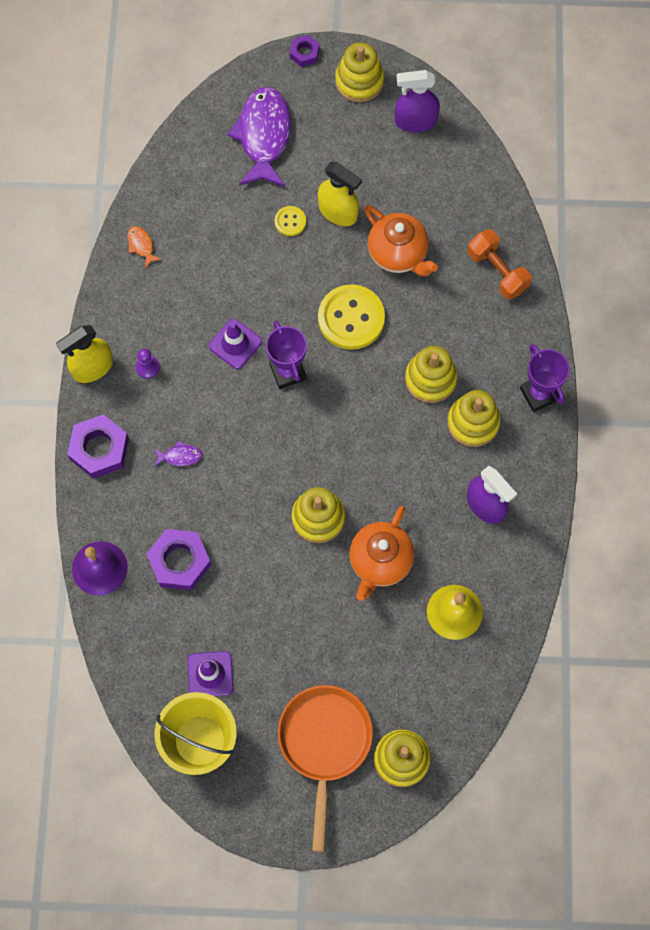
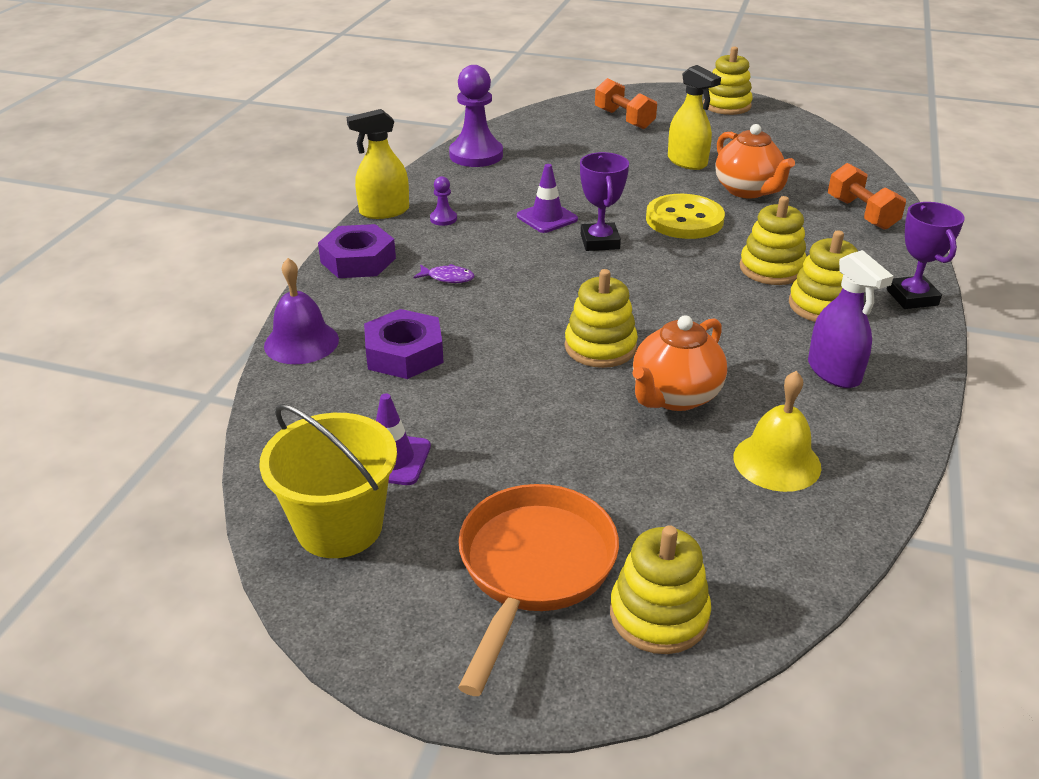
camera: 15 degrees right, 35 degrees down
(141, 245) = (476, 155): orange fish -> purple pawn
(264, 136) = (624, 119): purple fish -> orange dumbbell
(290, 221) = (634, 161): yellow button -> none
(304, 53) = (677, 89): purple nut -> none
(415, 121) = (779, 128): purple spray bottle -> none

